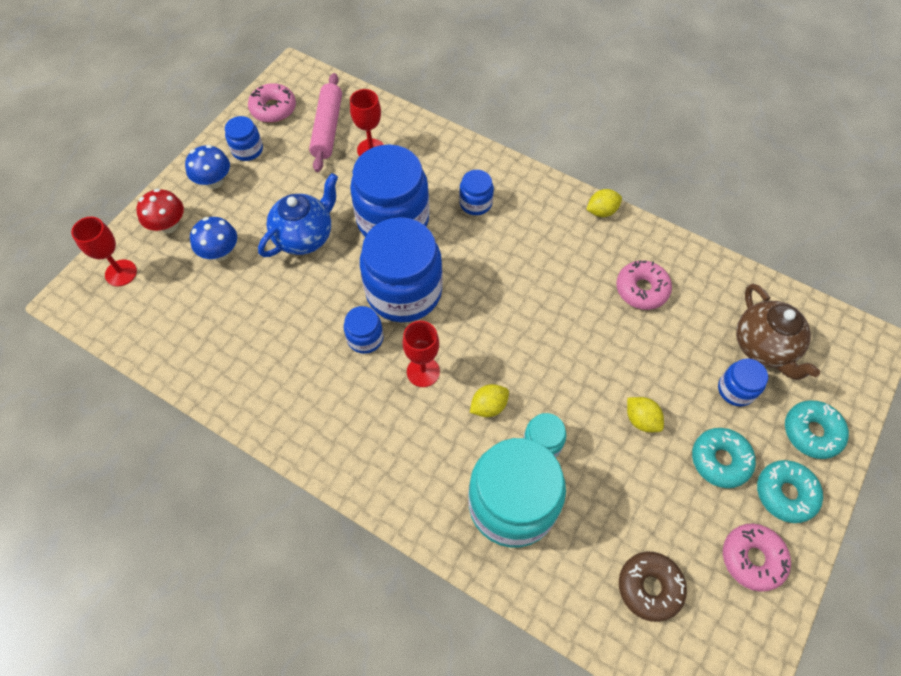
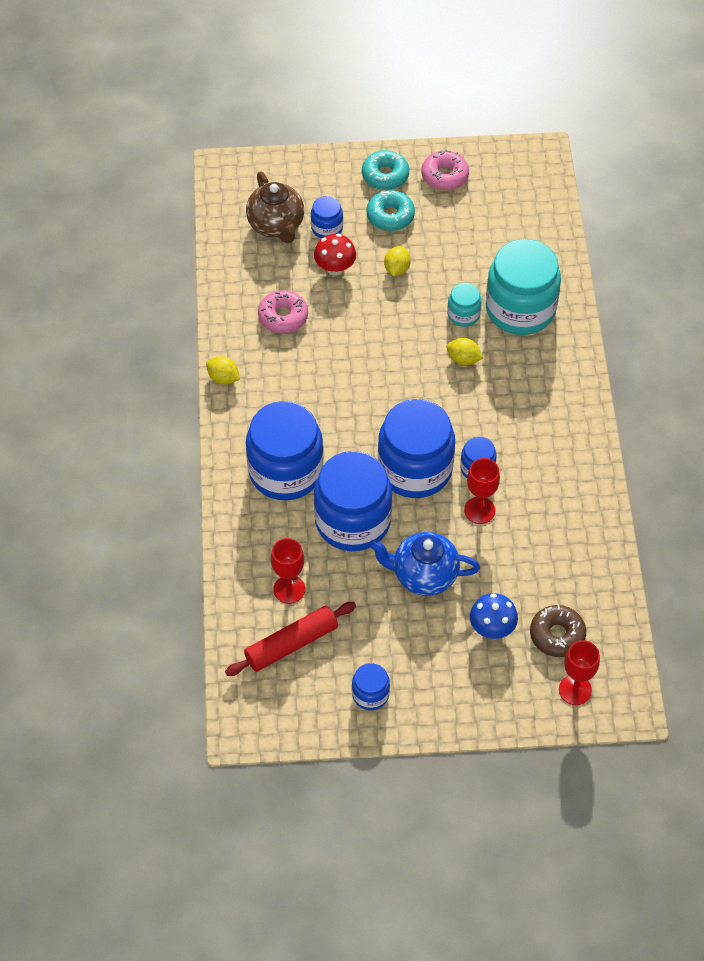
camera: 125 degrees left, 5 degrees down
(168, 225) = (501, 692): red mushroom -> red mushroom (335, 268)
(214, 181) = (427, 693): blue mushroom -> none
(273, 109) = (303, 711): pink donut -> none
(327, 128) = (291, 644): pink rolling pin -> red rolling pin
(423, 372) = (472, 414): red goblet -> red goblet (479, 510)
(475, 203) = (285, 471): blue jar -> blue jar, size x2.16
(649, 587) = (508, 216): brown donut -> brown donut (557, 635)
(763, 347) = (276, 226): brown teapot -> brown teapot turned 120 degrees clockwise
(811, 432) = (326, 177): turquoise donut -> none

